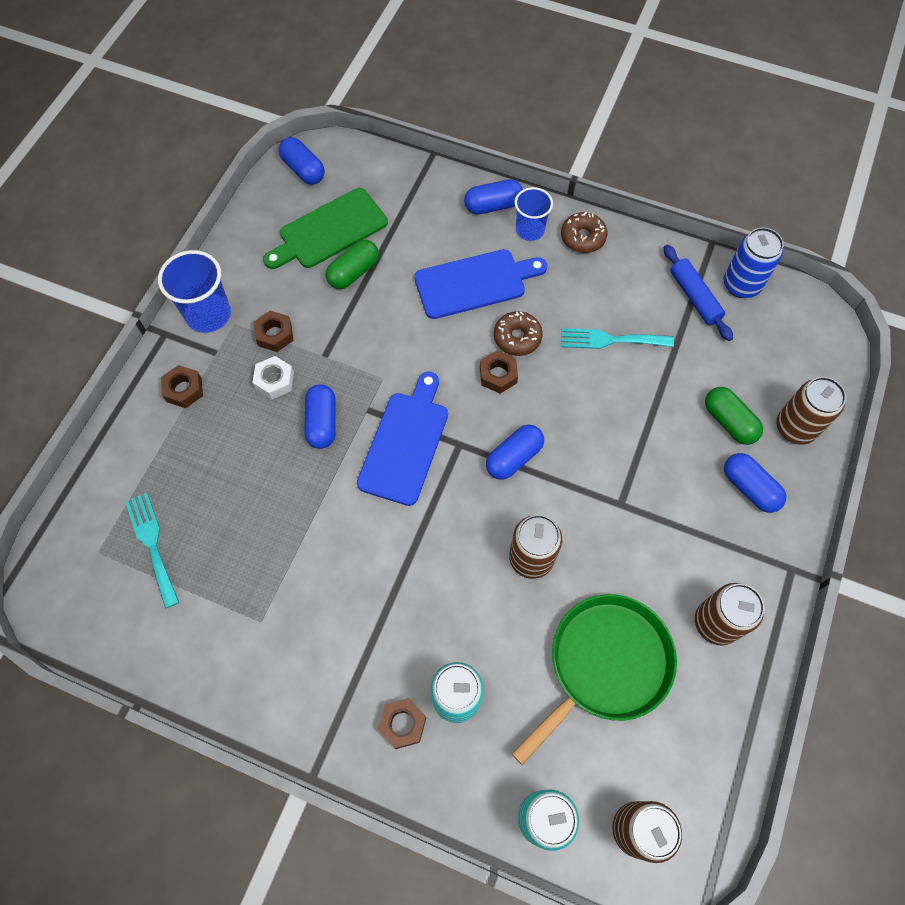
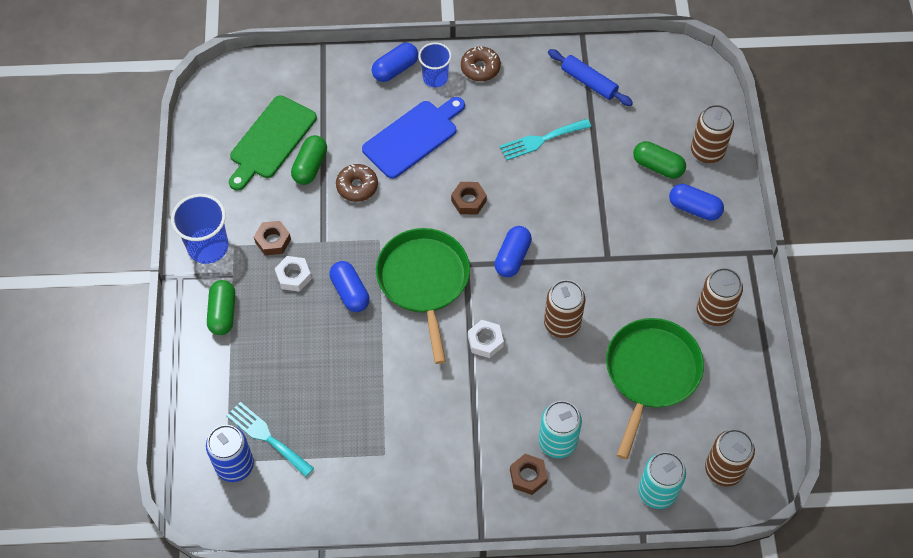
camera: 25 degrees left, 5 degrees down
(184, 390) = (223, 313): brown nut -> green capsule
(303, 170) = (220, 98): blue capsule -> none
(405, 443) = (424, 281): blue cutting board -> green pan
(436, 540) = (485, 341): none -> white nut
(517, 338) = (469, 166): brown donut -> brown donut (357, 186)
(741, 285) = (619, 59): blue can -> blue can (235, 465)

